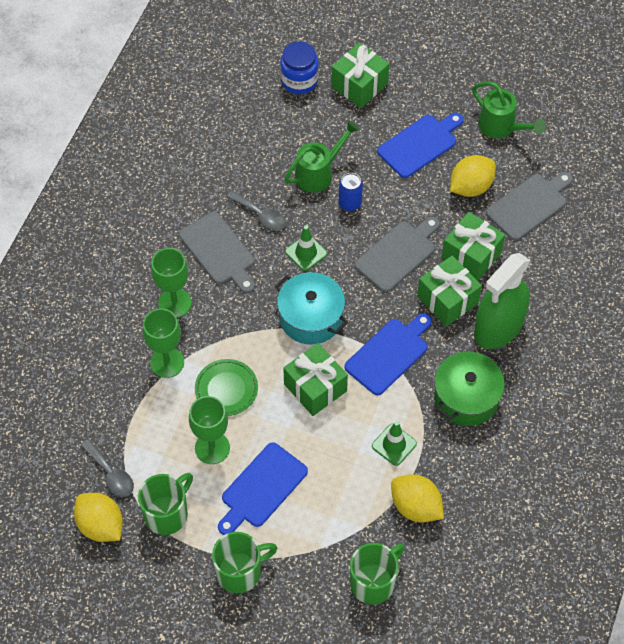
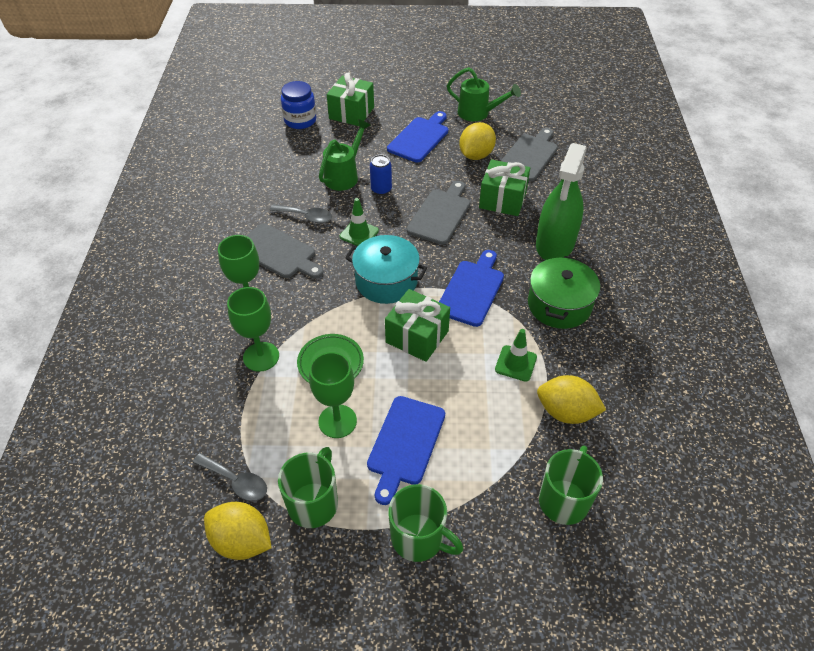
camera: 20 degrees left, 10 degrees down
(240, 572) = (419, 538): green mug -> green mug turned 75 degrees clockwise
(447, 300) = (500, 236): green gift -> none

